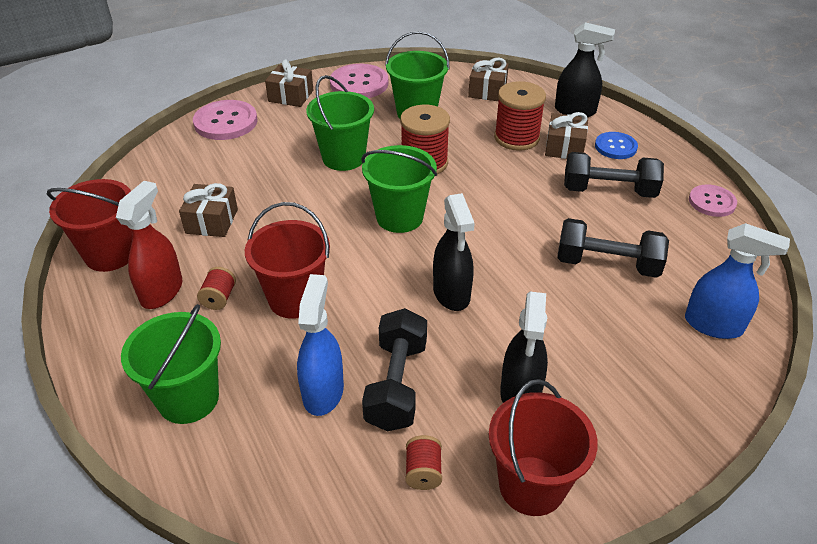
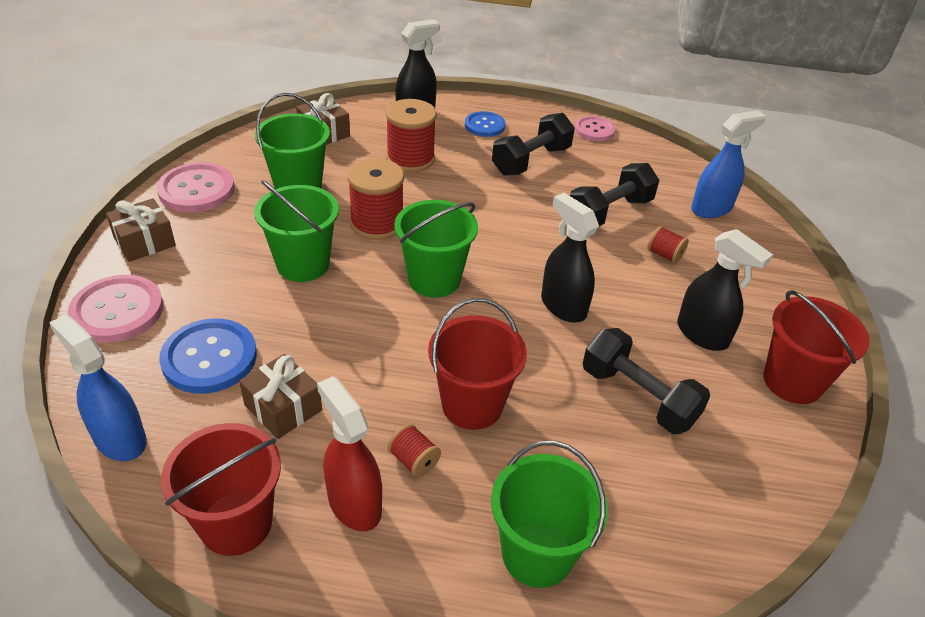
camera: 55 degrees left, 0 degrees up
(223, 172) = (209, 358): none -> blue button
(323, 391) = (609, 448): blue spray bottle -> blue spray bottle (120, 439)
(423, 472) = (742, 433): red spool -> red spool (664, 255)
(451, 294) = (563, 306): black spray bottle -> black spray bottle turned 150 degrees counterclockwise
(564, 147) = (454, 146): brown gift -> none

